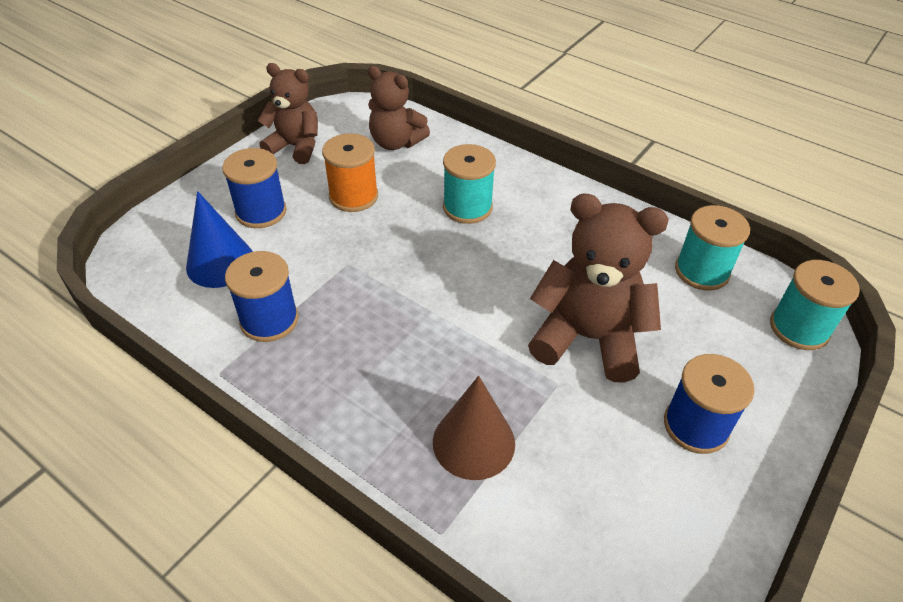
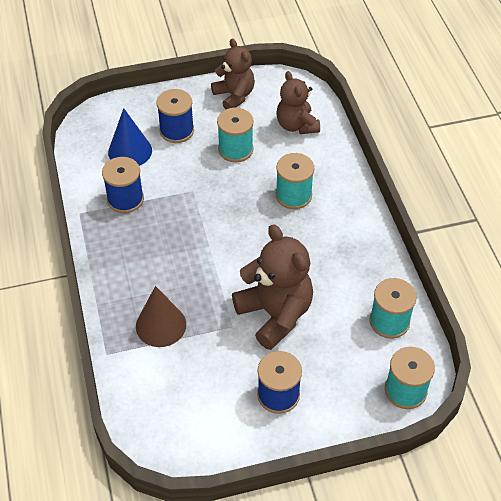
camera: 40 degrees right, 5 degrees up
(353, 196) = (235, 149): orange spool -> turquoise spool

